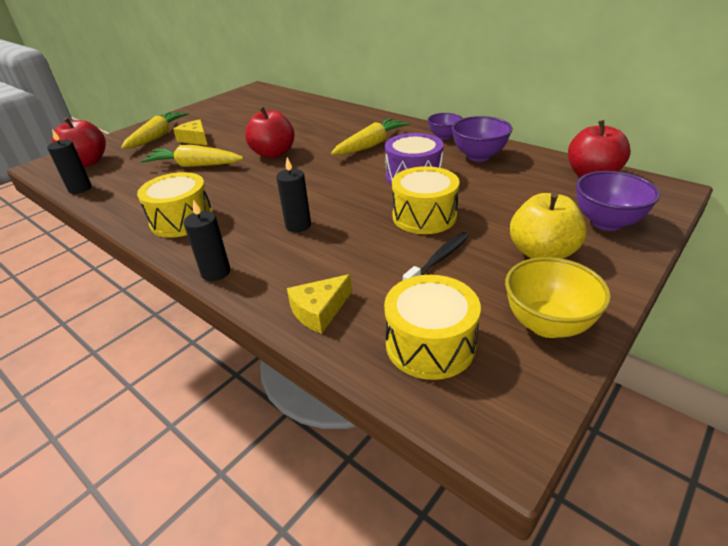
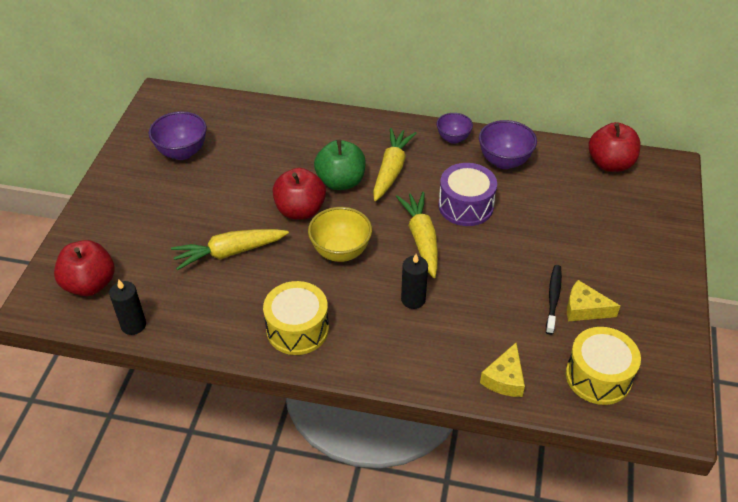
camera: 30 degrees left, 10 degrees up
(158, 137) = (130, 218): yellow carrot -> yellow carrot (421, 239)
(195, 139) = (184, 210): yellow cheese -> yellow cheese (584, 309)
(216, 272) = (390, 374): black candle -> none
(323, 144) = (341, 181): none -> green apple
(424, 216) = (510, 254): yellow drum -> none
(542, 253) = (620, 266): yellow apple -> none
(547, 324) = (658, 332): yellow bowl -> yellow bowl (340, 252)
(606, 222) = (647, 219): purple bowl -> purple bowl (182, 152)

